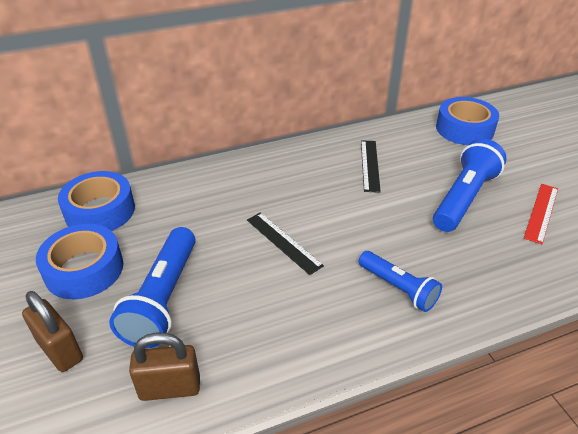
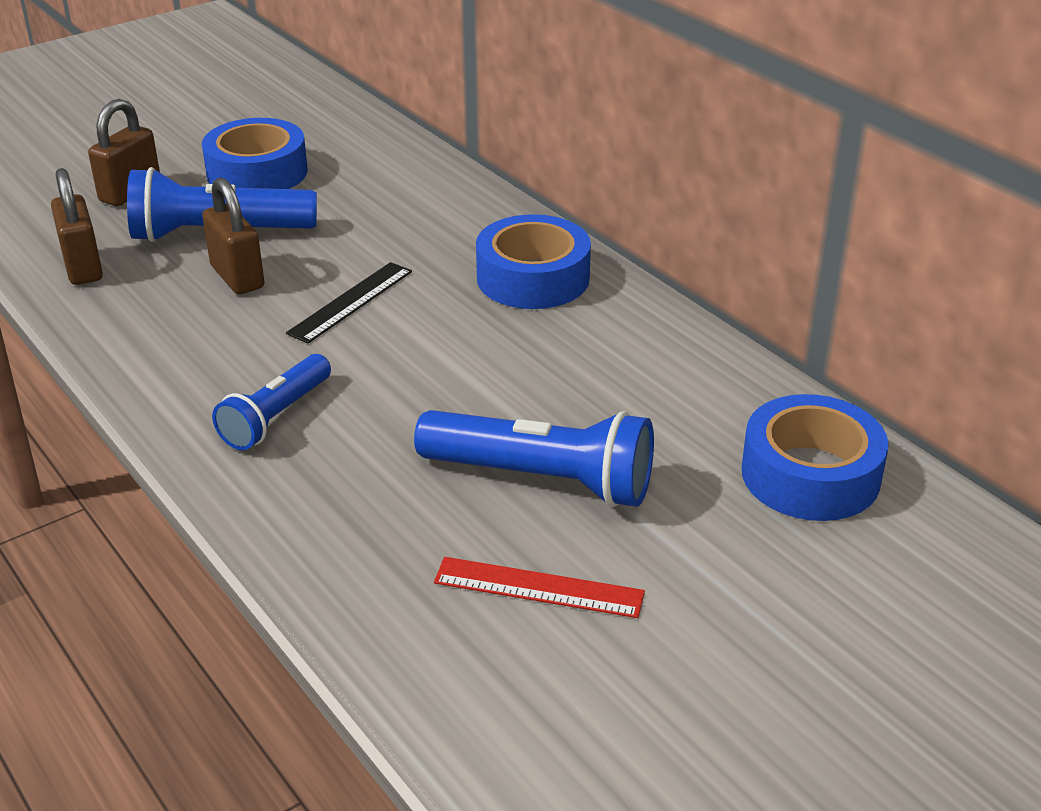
camera: 75 degrees right, 5 degrees down
(100, 211) = (370, 154): blue tape -> blue tape (533, 278)
(229, 293) = (237, 277): none -> brown padlock
(370, 165) = (596, 360): black ruler -> none

